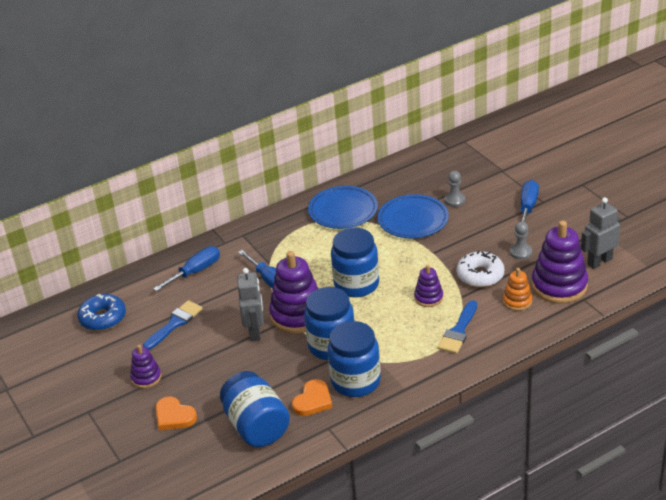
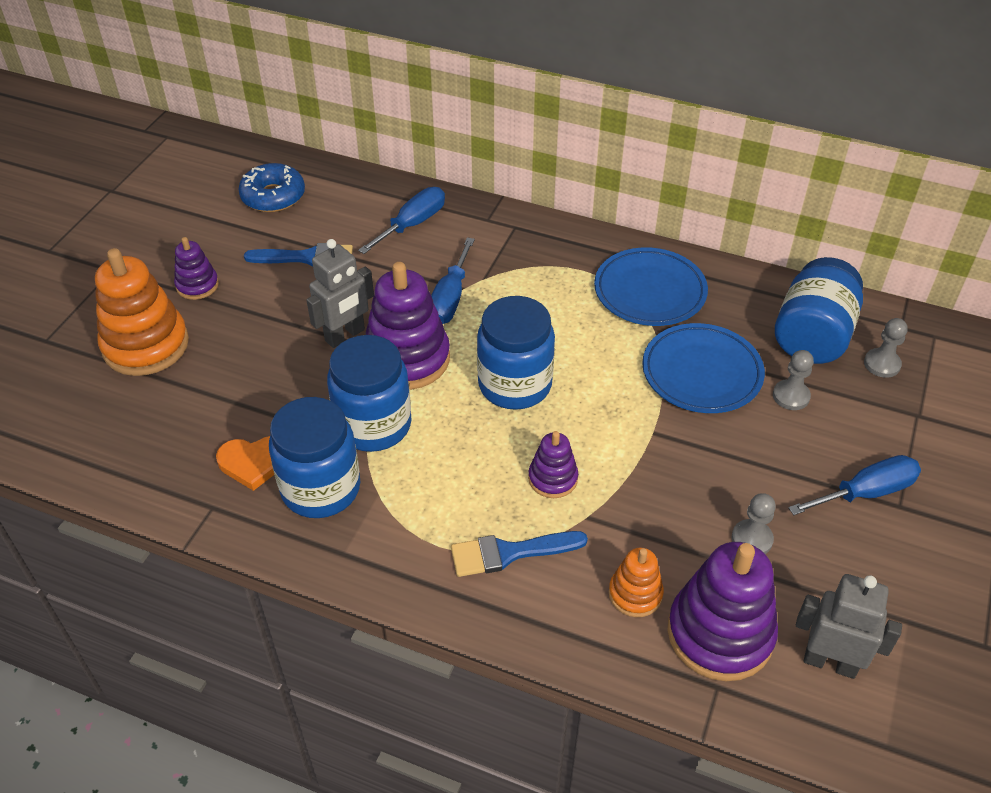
camera: 50 degrees right, 10 degrees up
(174, 416) = (146, 345): orange heart -> orange stacking toy
(195, 271) = (412, 224): blue screwdriver -> blue screwdriver turned 60 degrees counterclockwise
(256, 426) = (172, 431): blue jar -> blue jar (812, 335)
(464, 164) = (882, 364): none -> grey pawn
(480, 275) = (653, 515): white donut -> none

